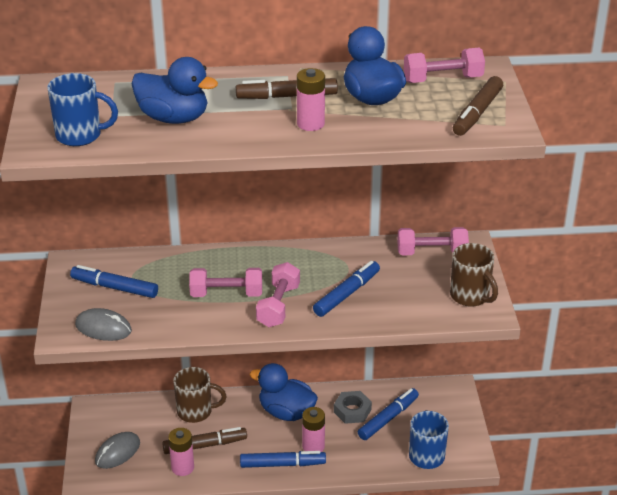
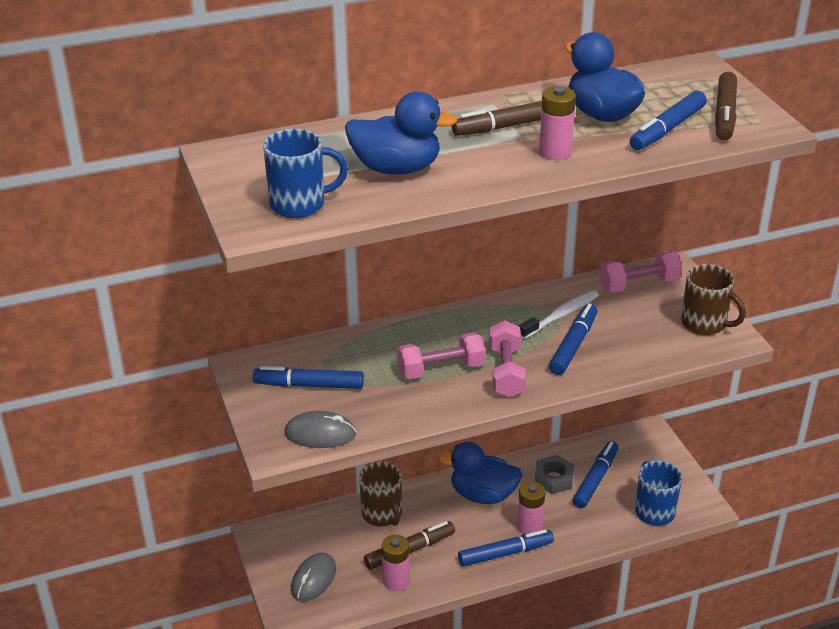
camera: 15 degrees left, 0 degrees up
(196, 411) = (382, 514): brown mug -> brown mug turned 75 degrees clockwise
(350, 267) = (561, 315): none -> white toothbrush
(418, 118) = (667, 129): none -> blue marker
(443, 79) = (663, 84): pink dumbbell -> none

